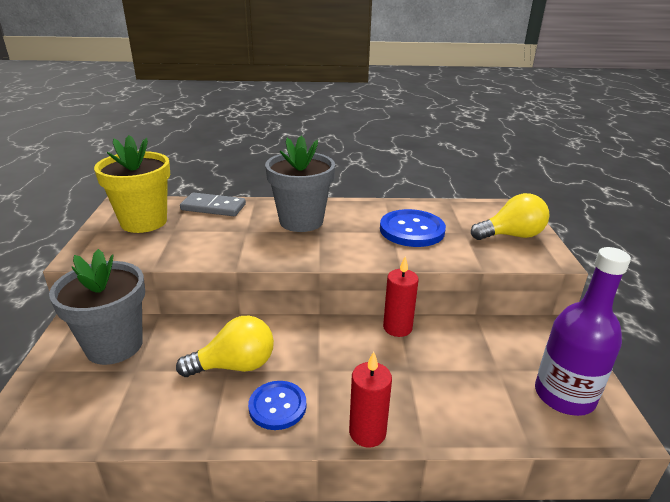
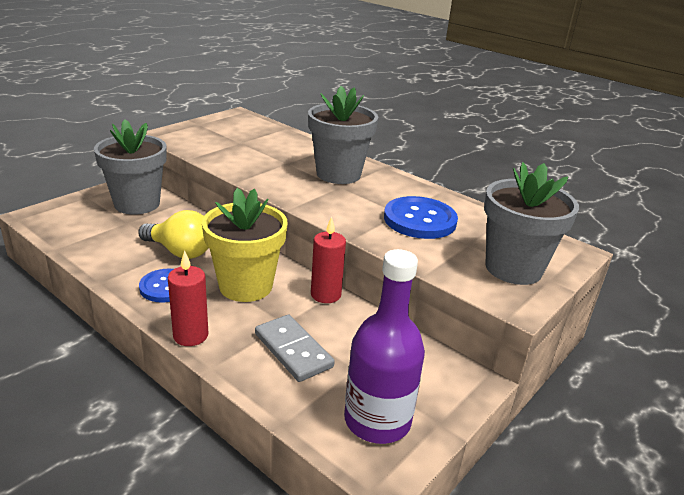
camera: 40 degrees right, 0 degrees up
(144, 222) = (231, 130): yellow flower pot -> yellow flower pot (245, 286)
(213, 207) = (292, 139): grey domino -> grey domino (293, 350)
(511, 235) = (513, 268): yellow light bulb -> grey flower pot

